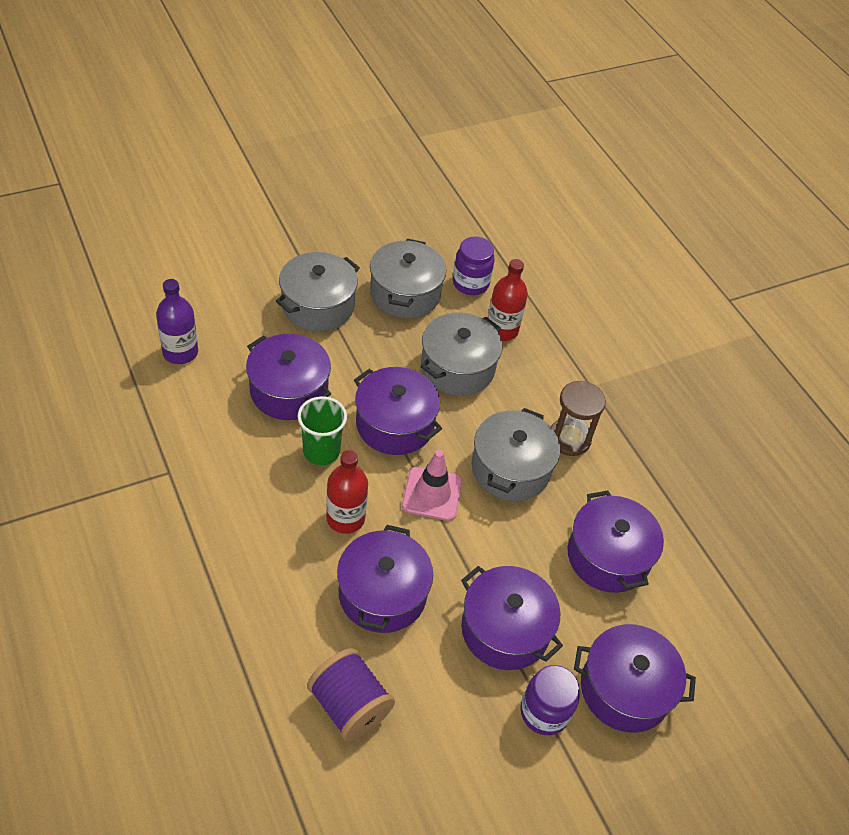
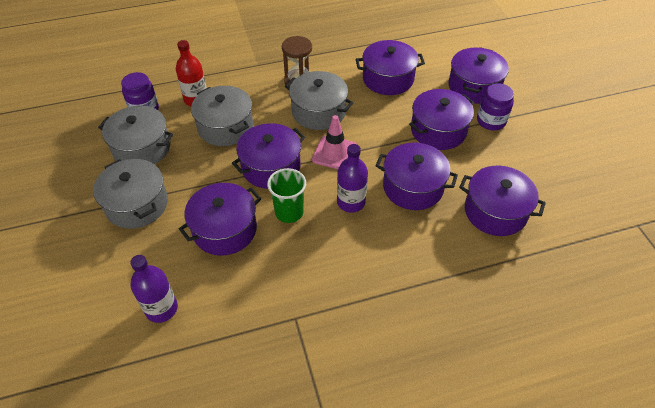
camera: 75 degrees left, 0 degrees up
(345, 518) = (351, 202): red bottle -> purple bottle
(349, 706) = (495, 211): purple spool -> purple pot

